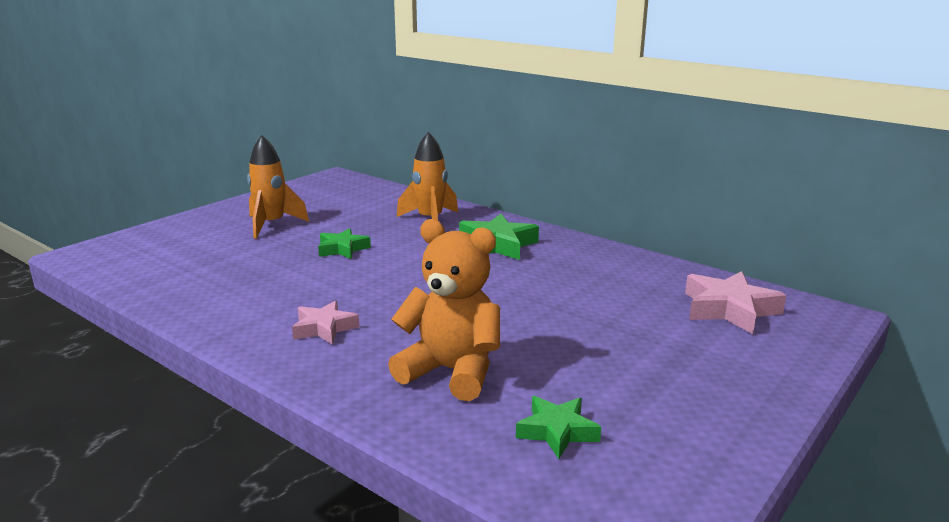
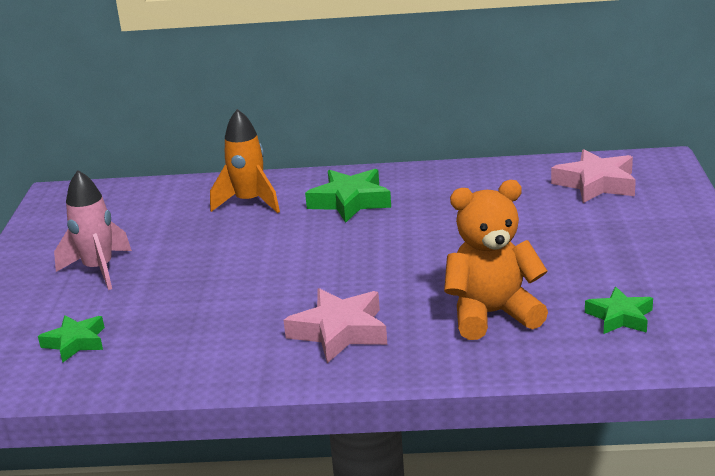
camera: 35 degrees left, 5 degrees up
(271, 225) = (99, 270): orange rocket -> pink rocket
(324, 328) = (340, 332): pink star -> pink star, size x1.55
(342, 249) = (220, 262): green star -> green star (75, 342)

